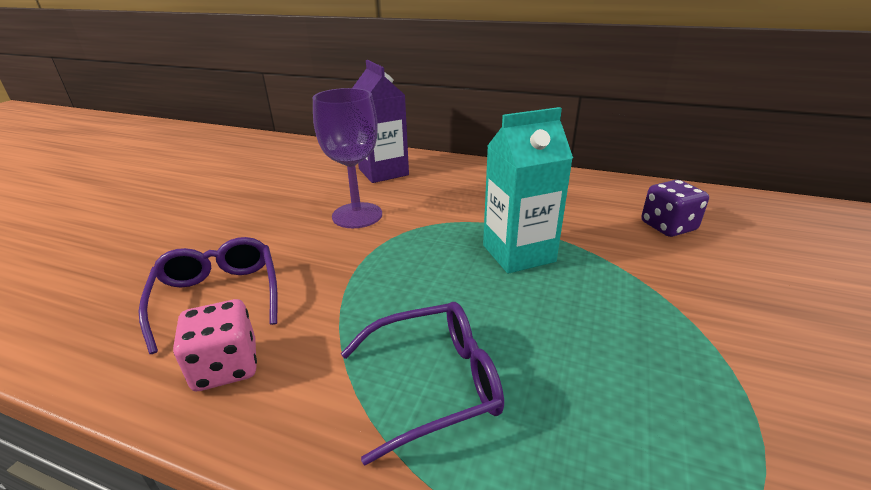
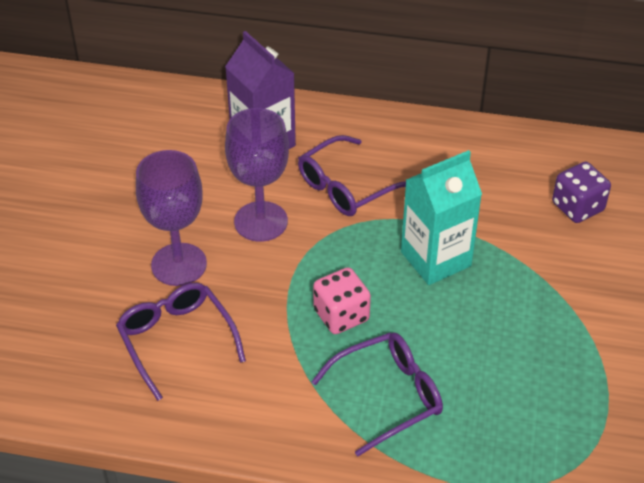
camera: 10 degrees left, 15 degrees up
(226, 366) = (224, 403): pink dice -> pink dice (341, 315)
(265, 238) = (179, 264): none -> purple goblet
(443, 199) = (346, 187): none -> purple glasses

